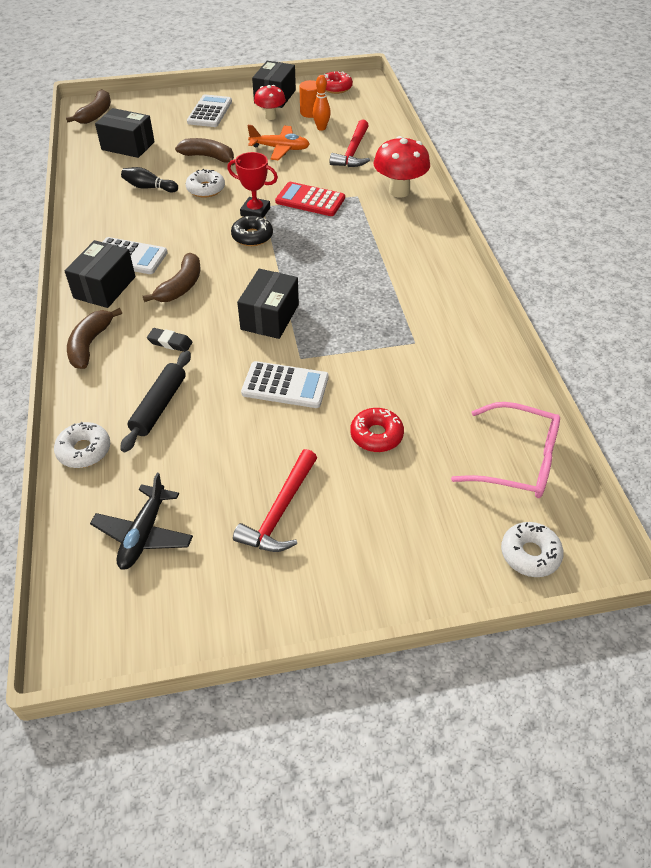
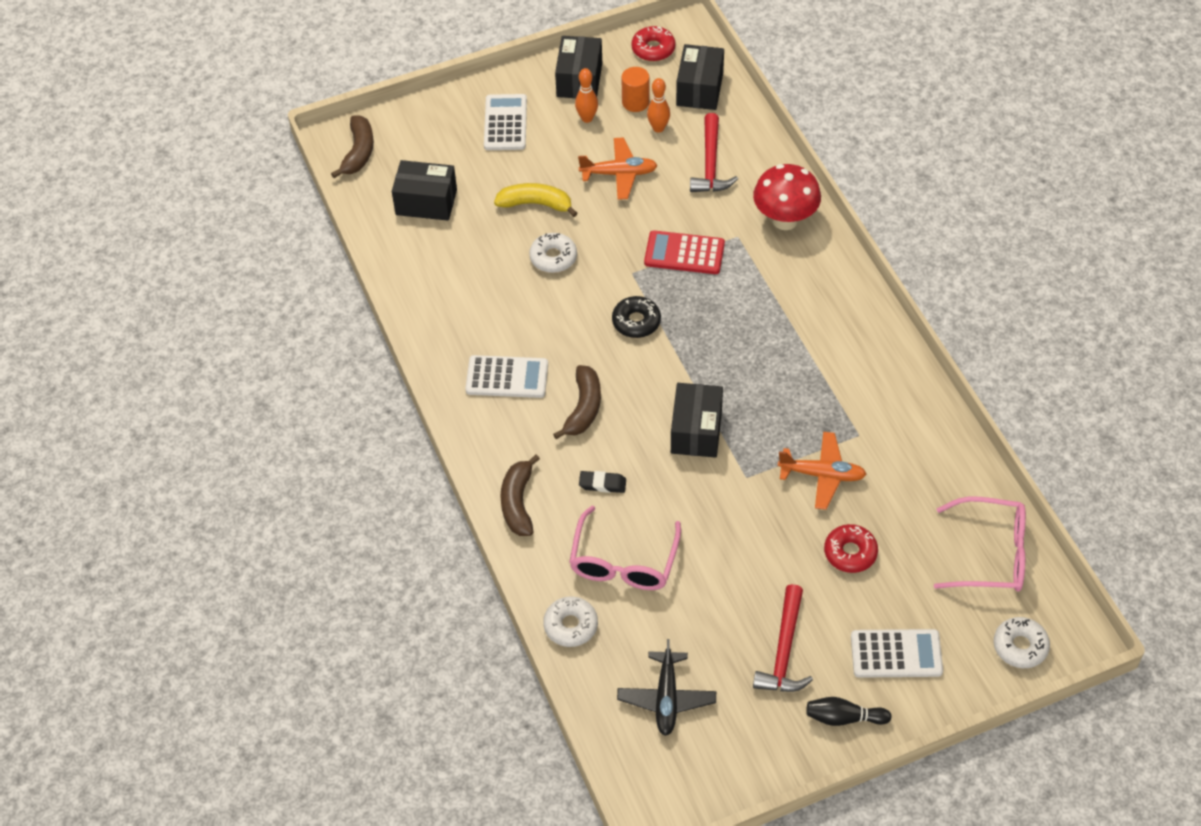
camera: 10 degrees left, 5 degrees up
(105, 287) = (499, 425): black box -> black box (700, 89)
(149, 187) = (483, 267): black bowling pin -> black bowling pin (844, 718)
(159, 406) = (623, 562): black rolling pin -> pink glasses
(208, 157) = (536, 204): brown banana -> yellow banana
(255, 212) = (626, 283): red trophy -> none
(270, 116) = (587, 118): red mushroom -> orange bowling pin
(285, 385) = (742, 513): white calculator -> white calculator (896, 654)
(370, 367) = (822, 475): none -> orange plane

